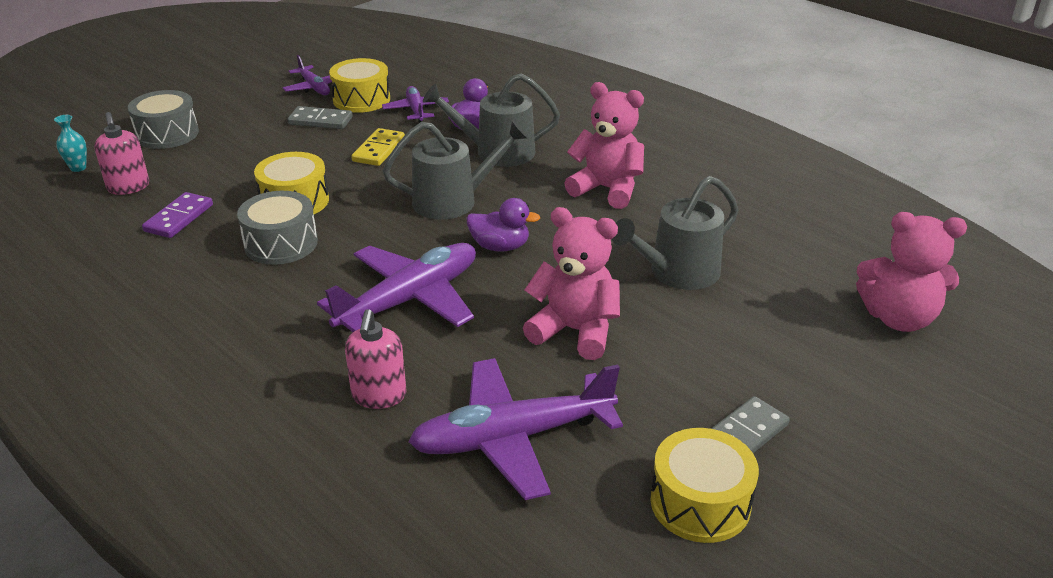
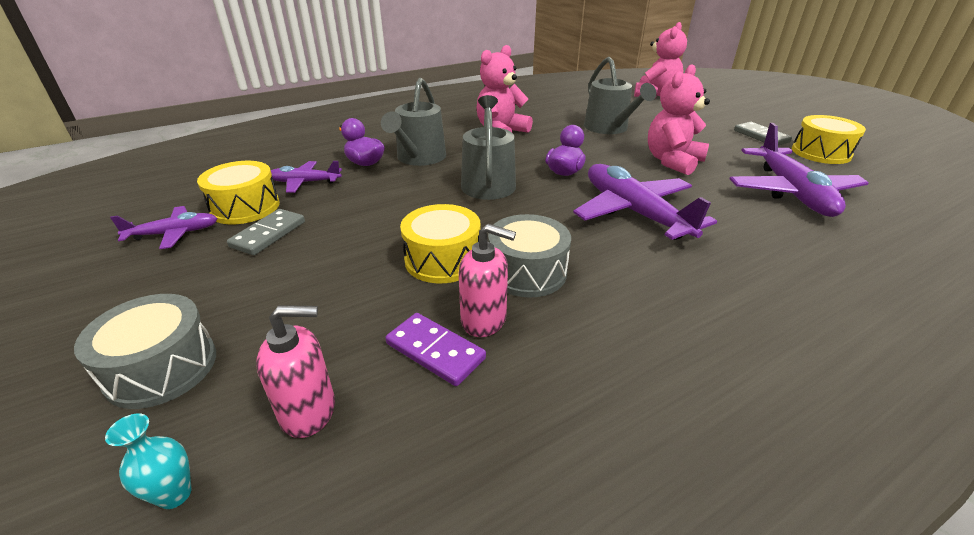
camera: 75 degrees left, 0 degrees up
(379, 150) = (369, 206): yellow domino -> none
(379, 396) = (764, 235): pink soap dispenser -> pink soap dispenser (484, 320)

